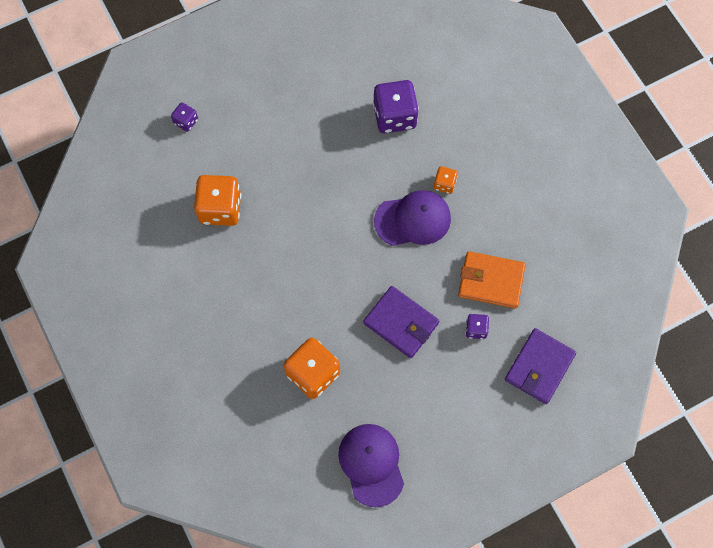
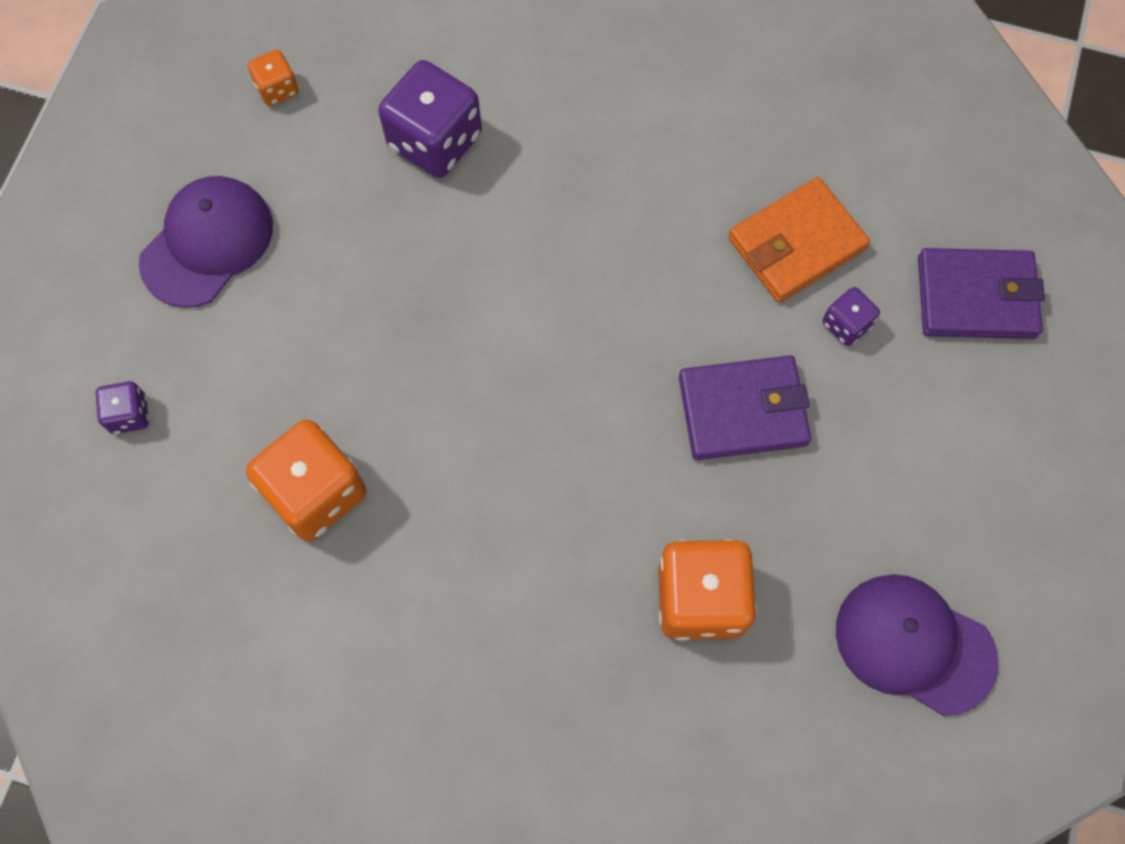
camera: 45 degrees left, 0 degrees up
(413, 219) = (608, 256): purple cap -> purple cap (207, 243)
(444, 184) = (599, 172): orange dice -> orange dice (277, 89)
(539, 367) = (976, 297): purple wallet -> purple wallet turned 75 degrees counterclockwise

